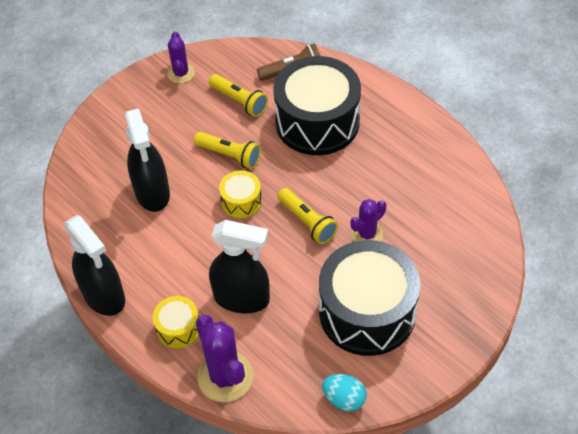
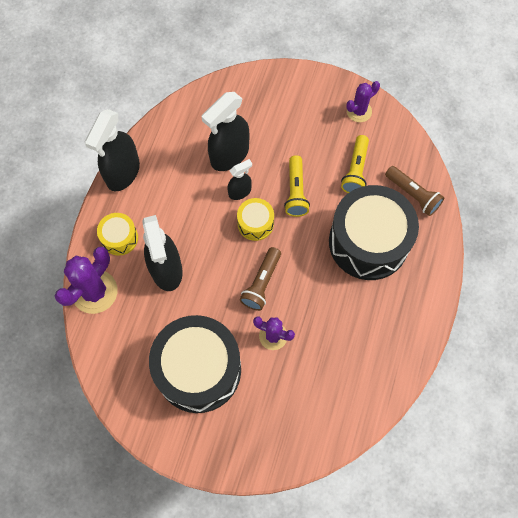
camera: 60 degrees right, 15 degrees up
(199, 200) = (240, 192): none -> black spray bottle
(307, 222) = (261, 283): yellow flashlight -> brown flashlight
(344, 399) = (113, 387): turquoise egg -> none

